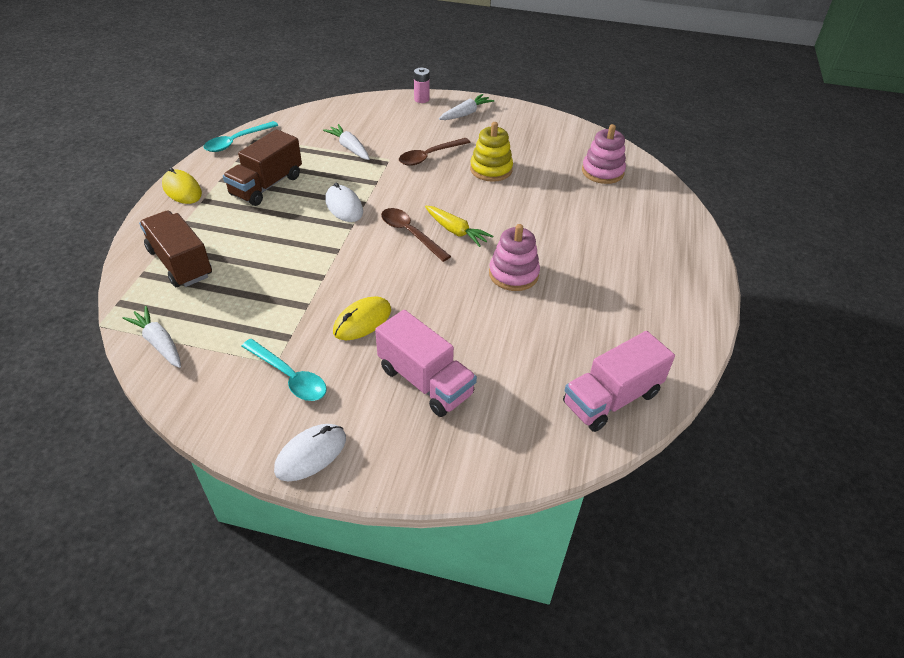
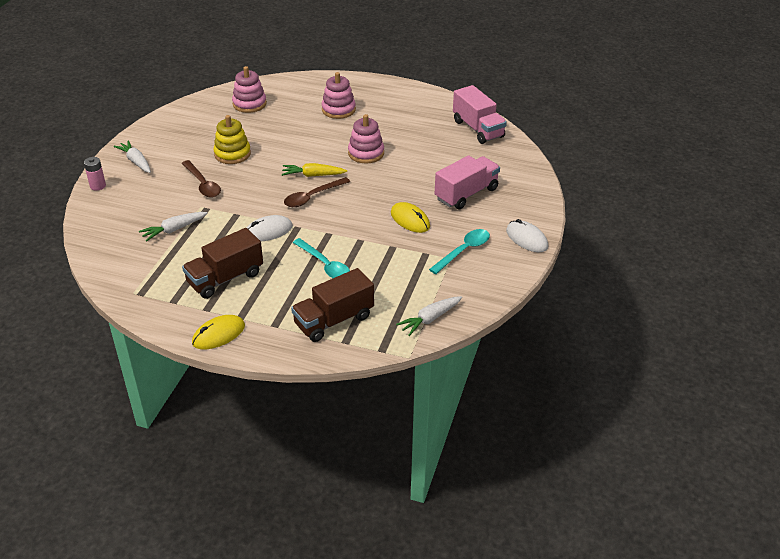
camera: 85 degrees left, 5 degrees down
(237, 141) = (137, 305): turquoise spoon -> turquoise spoon (325, 265)
(266, 185) = (225, 278): brown truck -> brown truck turned 105 degrees clockwise
(456, 231) = (313, 175): yellow carrot -> yellow carrot turned 135 degrees counterclockwise
(615, 244) = (338, 110): none -> pink stacking toy

